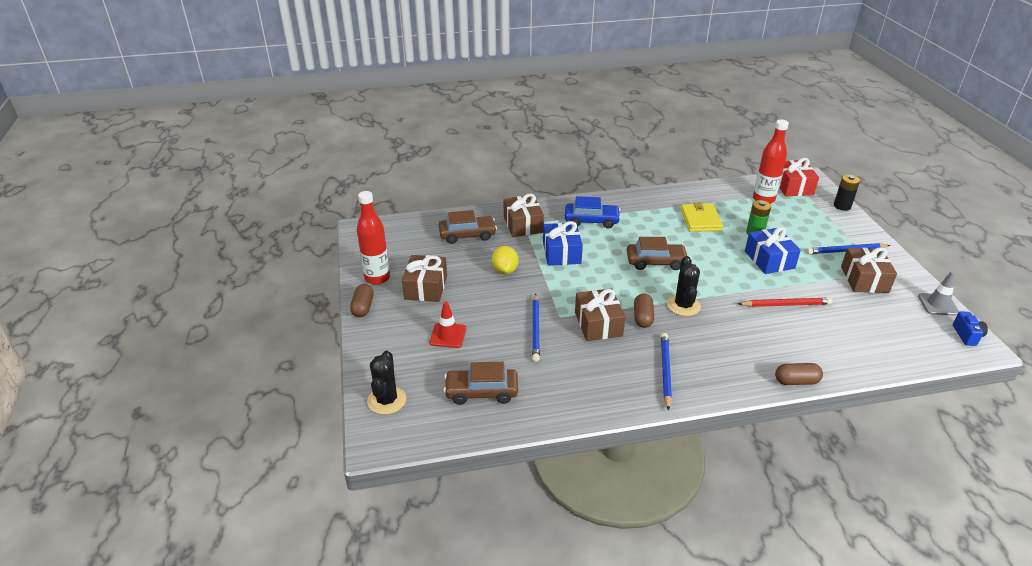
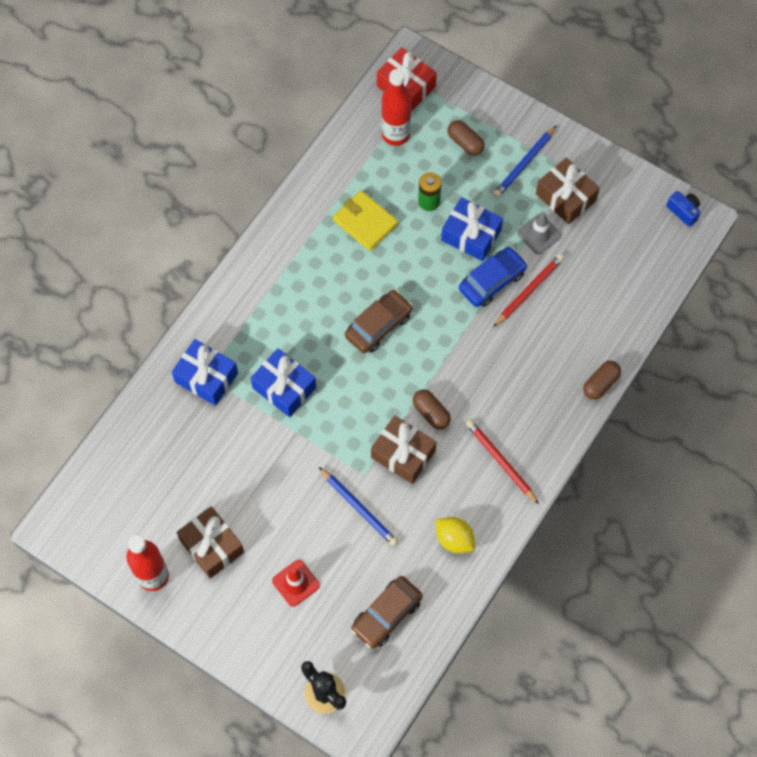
camera: 45 degrees left, 30 degrees up
(363, 307) = (185, 621): brown capsule -> brown capsule (465, 143)
(467, 235) = (169, 441): brown car -> none
(505, 270) = (258, 458): yellow lemon -> yellow lemon (454, 539)
(523, 224) = (206, 377): brown gift -> blue gift
(591, 221) = (265, 313): blue car -> blue car (492, 281)
(665, 371) = (501, 461): blue pencil -> red pencil
(683, 305) = (450, 367): black cactus -> none
(842, 206) = (473, 86): black battery -> none
(938, 304) = (641, 185): grey traffic cone -> grey traffic cone (539, 234)

